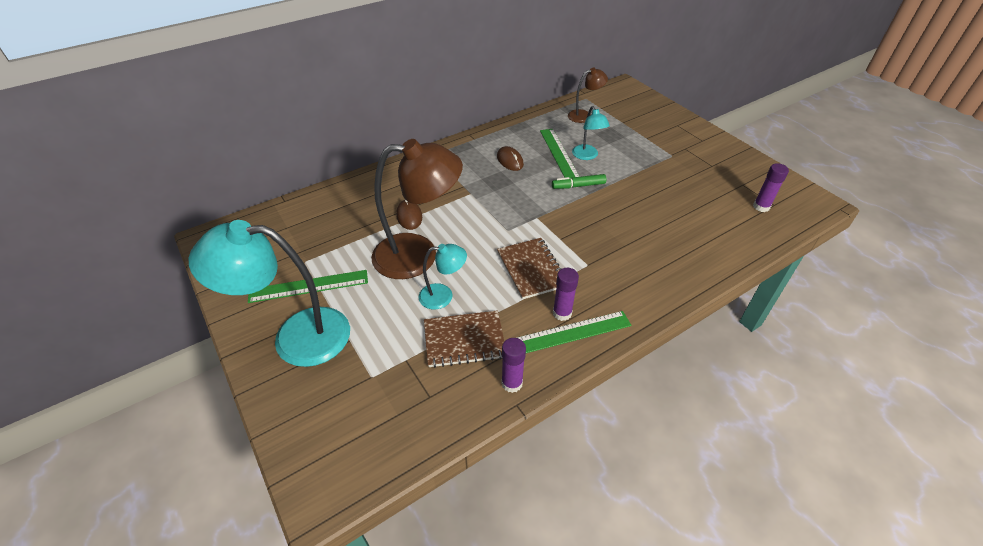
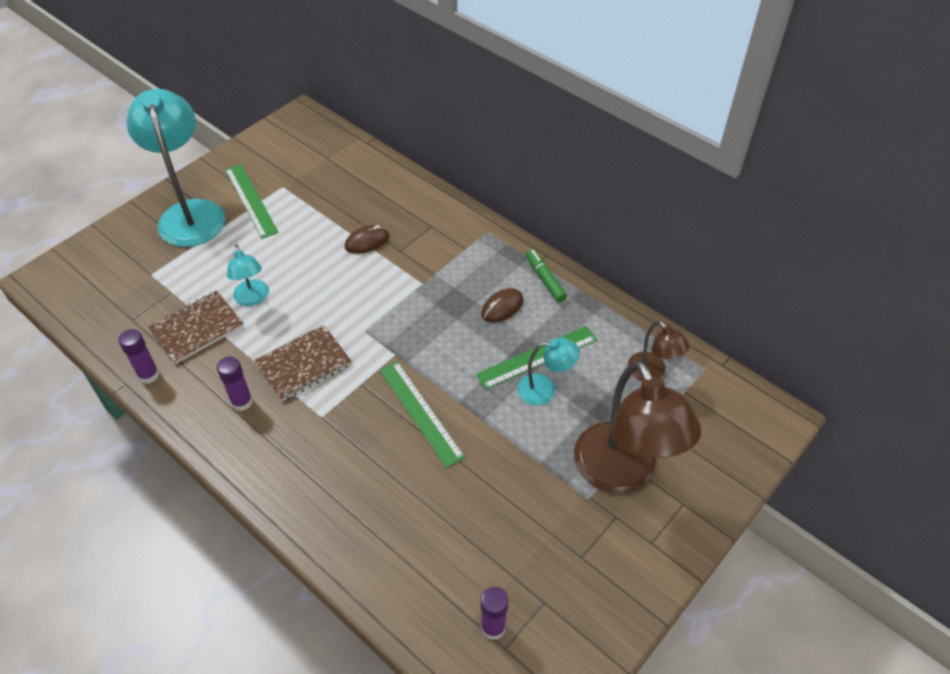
camera: 75 degrees right, 5 degrees up
(419, 255) = (307, 265): brown lamp -> brown lamp (623, 473)
(464, 340) = (197, 328): brown notebook -> brown notebook turned 75 degrees clockwise
(570, 333) = (215, 413): green ruler -> green ruler (420, 412)
(578, 186) = (471, 388): green marker -> green marker (545, 279)
(587, 156) = (545, 389): turquoise lamp -> turquoise lamp turned 150 degrees counterclockwise

